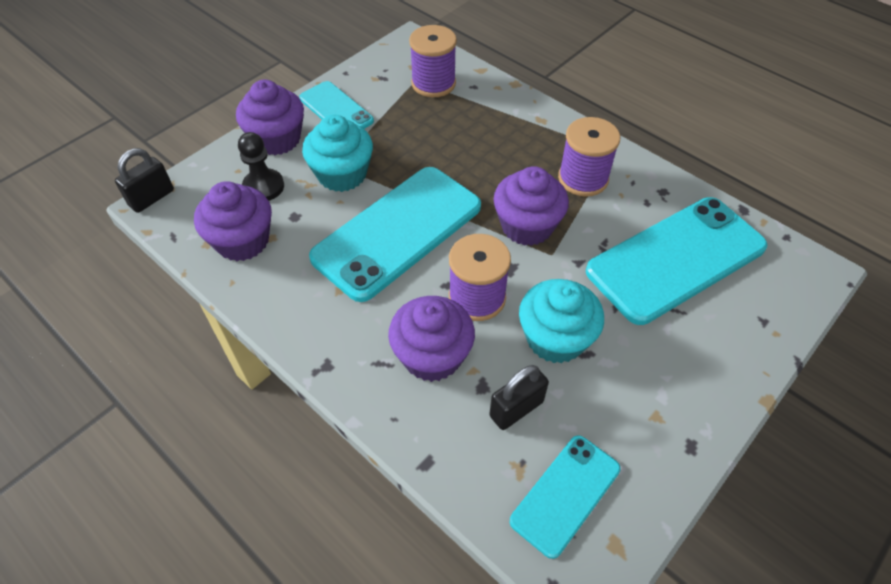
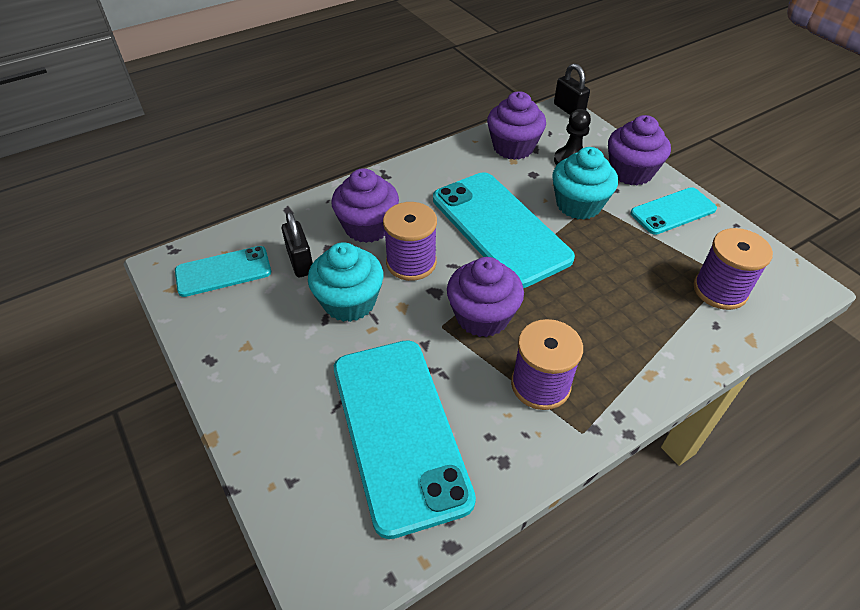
camera: 105 degrees right, 5 degrees down
(565, 494) = (223, 271): turquoise phone -> turquoise phone turned 75 degrees counterclockwise

